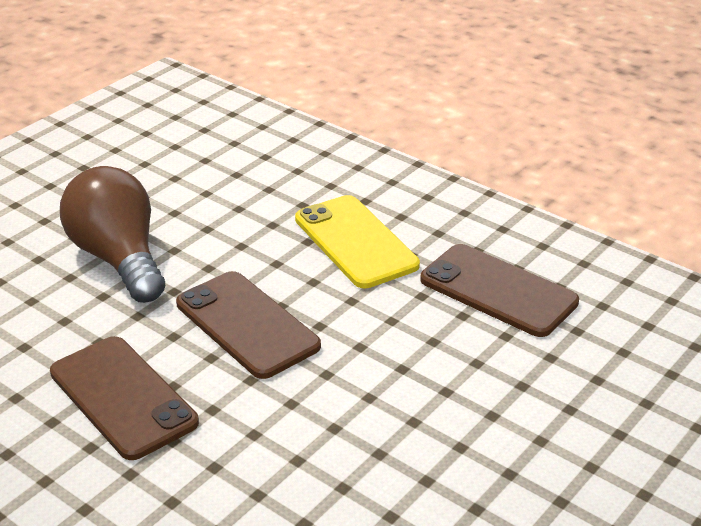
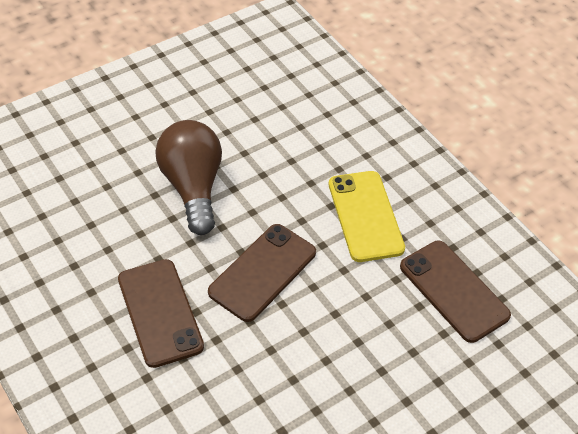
camera: 15 degrees right, 15 degrees up
(247, 325) = (262, 272): brown phone -> brown phone turned 60 degrees clockwise

